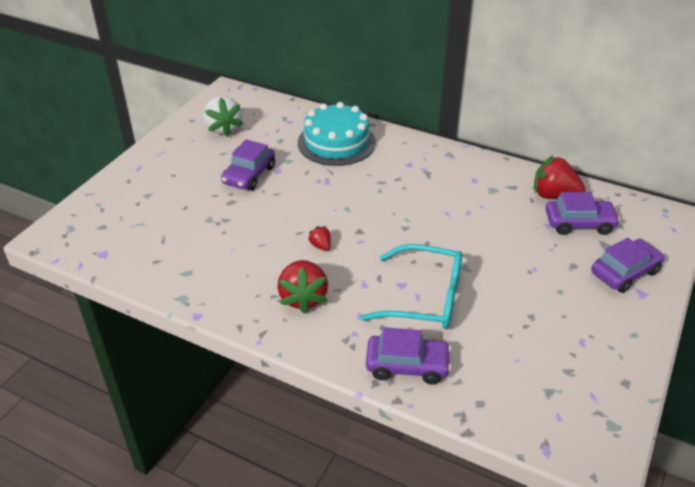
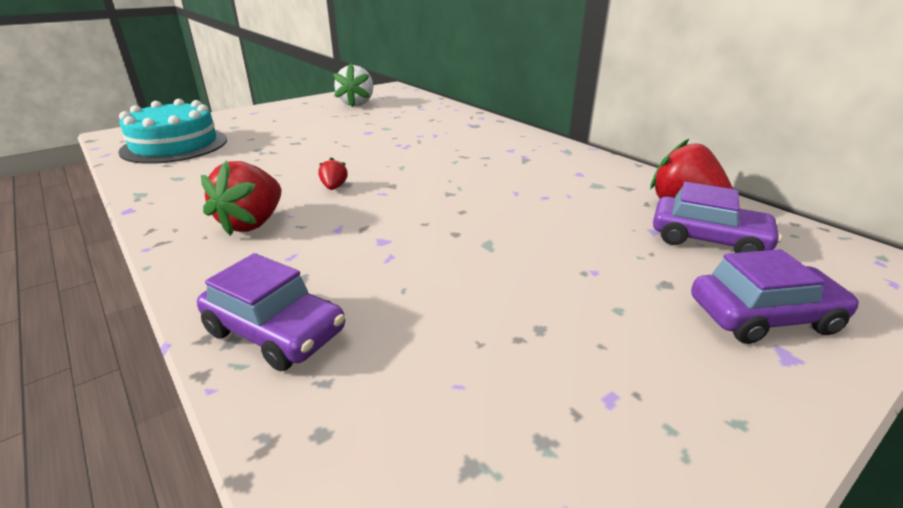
camera: 25 degrees right, 10 degrees down
(249, 175) = (337, 130): purple car -> none
(336, 142) = (449, 125): turquoise cake -> turquoise cake (175, 145)
(425, 298) = (396, 262): turquoise glasses -> none

